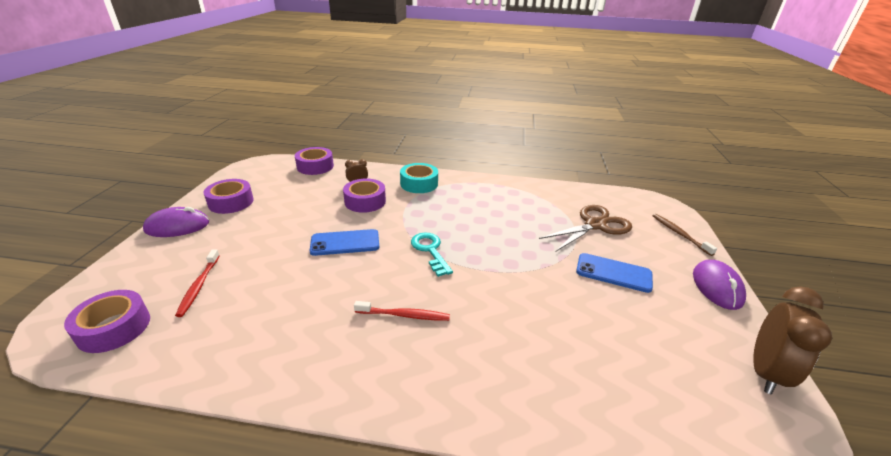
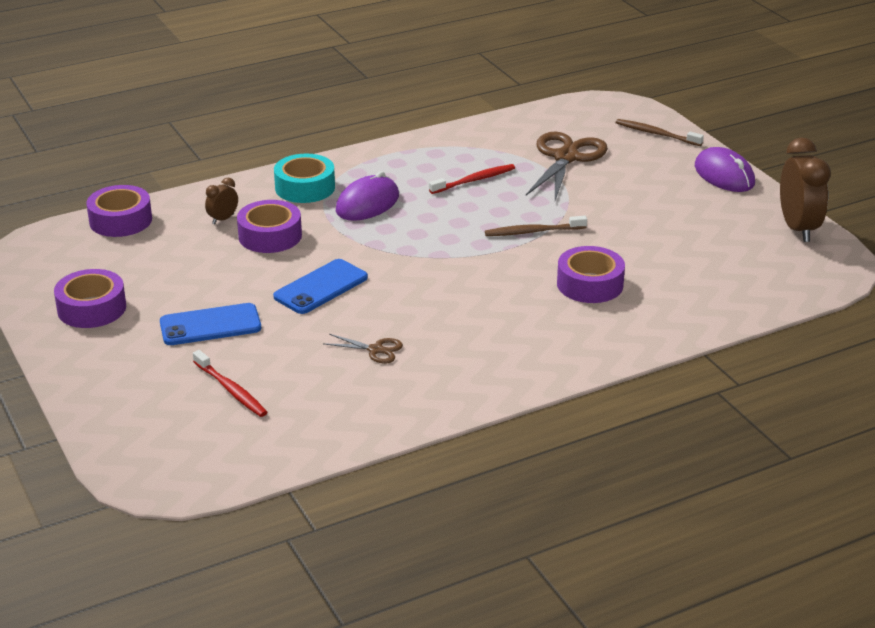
camera: 35 degrees left, 0 degrees up
(114, 328) = (212, 452): purple tape -> purple tape (590, 284)
(177, 226) = (79, 359): purple mouse -> purple mouse (367, 203)
(310, 304) = (375, 350): none -> brown scissors
(404, 315) = (478, 317): red toothbrush -> red toothbrush (474, 180)
(430, 250) = (426, 255): turquoise key -> none
(518, 266) = (533, 232): none -> brown toothbrush
(613, 273) = (627, 200): blue phone -> blue phone (210, 325)

